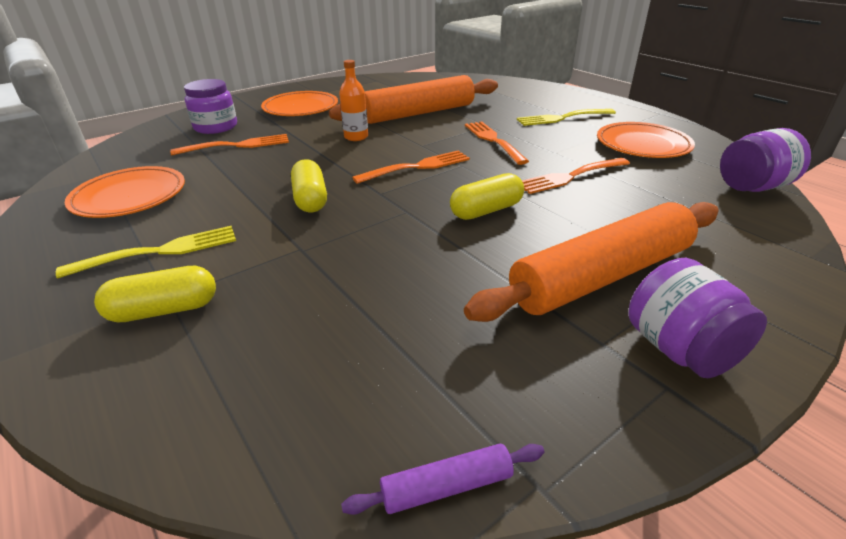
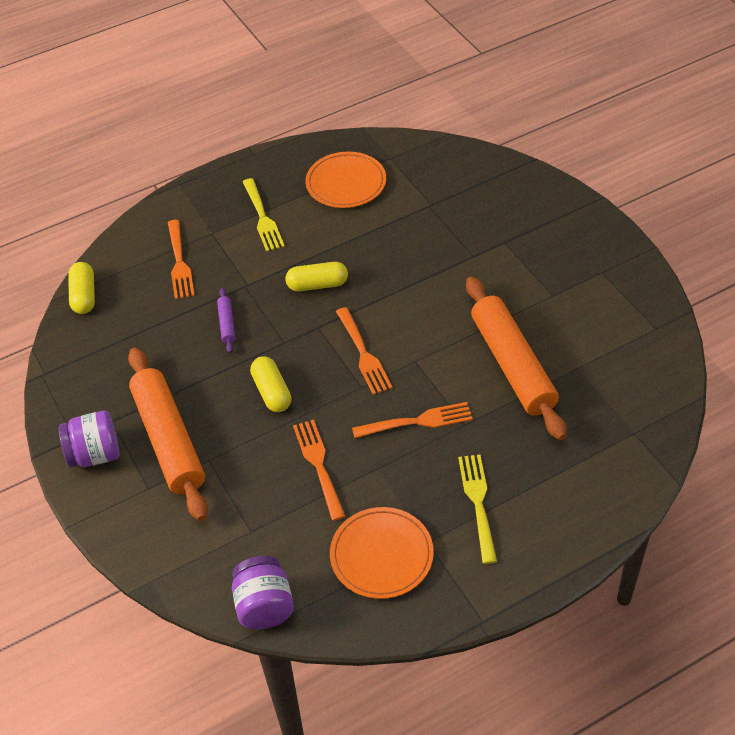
camera: 100 degrees right, 15 degrees up
(164, 310) = (200, 234): yellow capsule -> yellow capsule (84, 296)
(216, 127) = (490, 203): purple jar -> none
(237, 145) = (438, 226): orange fork -> orange fork (179, 262)
(300, 108) = (543, 261): orange plate -> none
(356, 137) = (446, 310): orange bottle -> none
(446, 486) = (55, 344): purple rolling pin -> purple rolling pin (227, 324)

